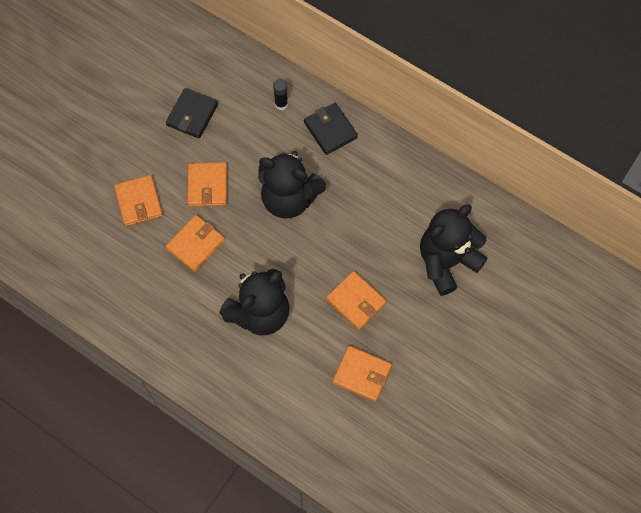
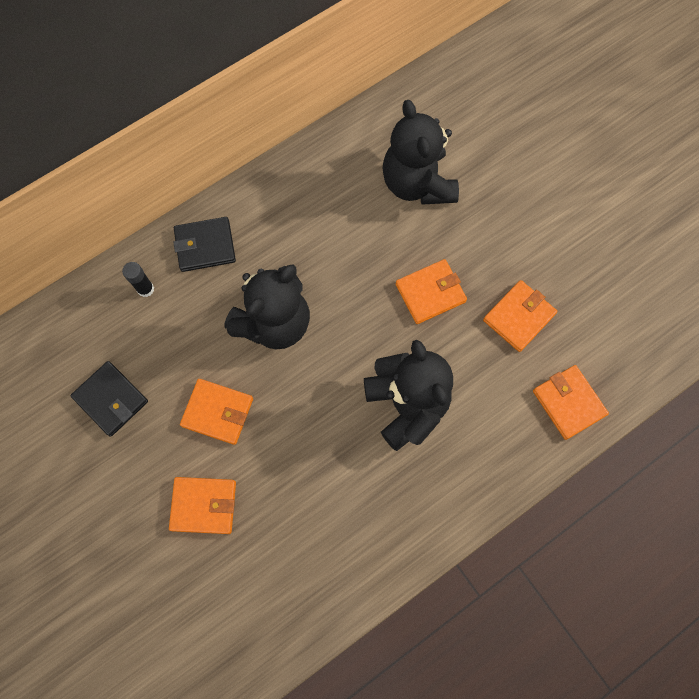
camera: 70 degrees left, 5 degrees up
(195, 244) = (290, 452): orange wallet -> orange wallet (568, 403)

